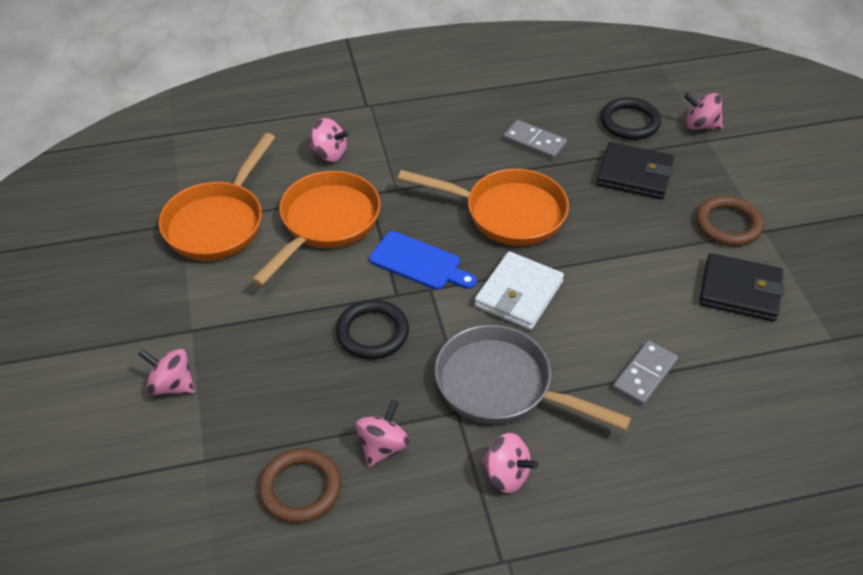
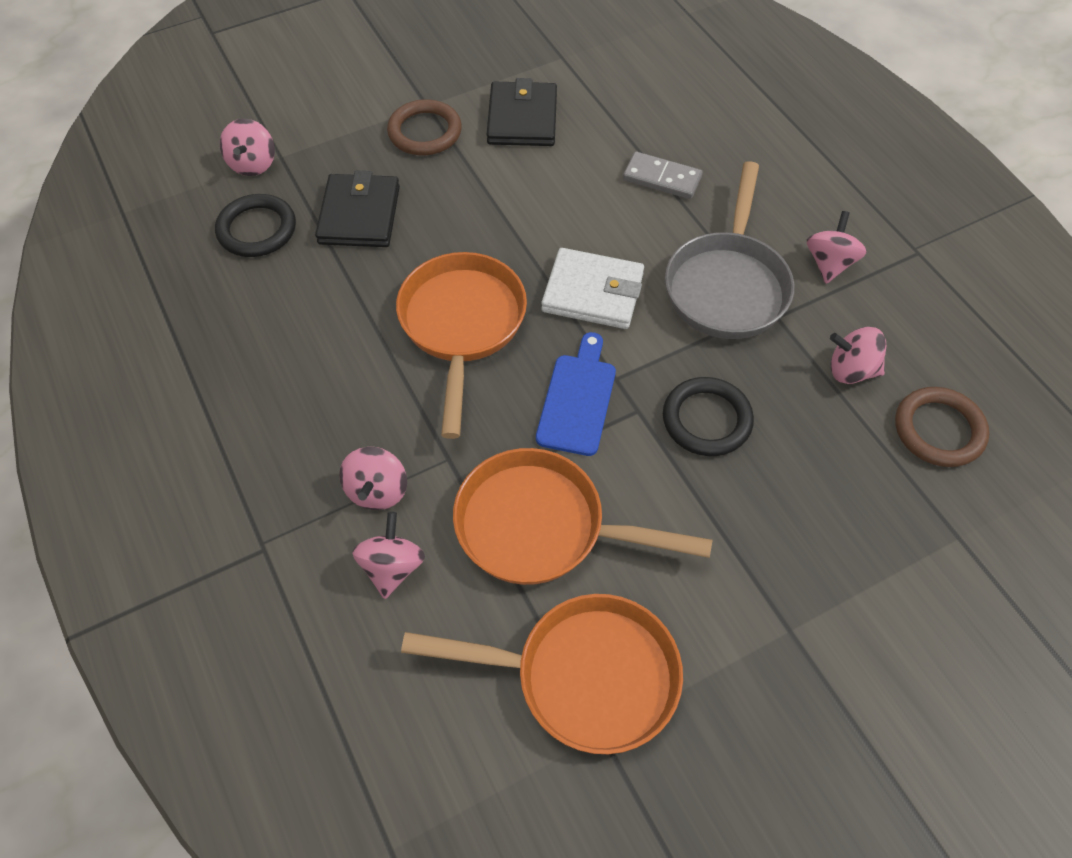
camera: 105 degrees left, 10 degrees up
(171, 385) = (883, 617): pink spinning top -> pink spinning top (377, 491)
(534, 142) = (315, 320): grey domino -> none

